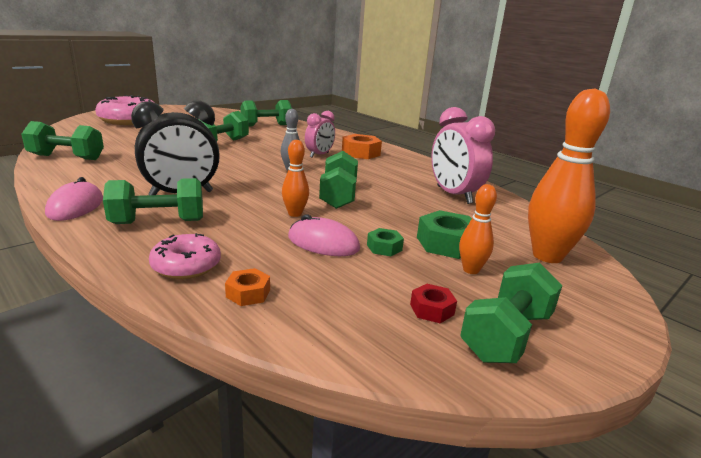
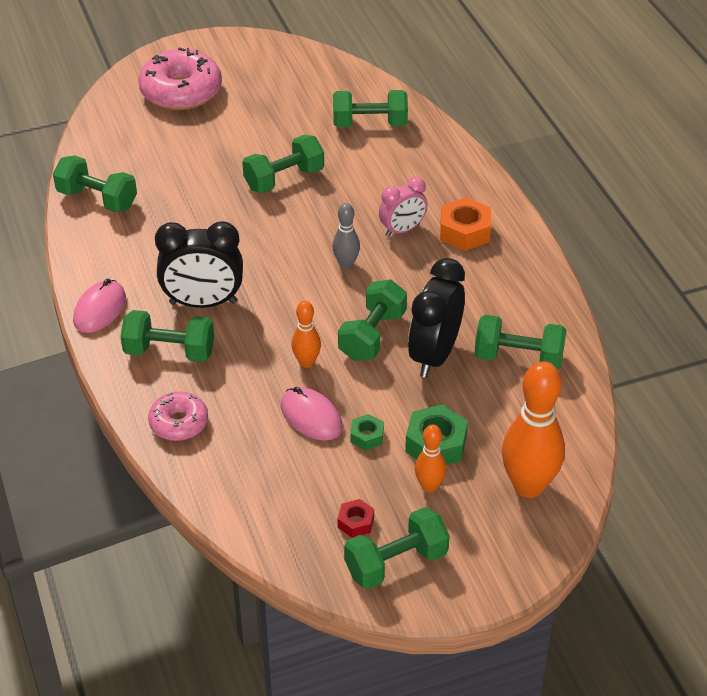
camera: 25 degrees right, 20 degrees up
(248, 293) = (217, 468): orange nut -> none
(395, 200) = (434, 356): none -> black clock
(454, 195) = (518, 358): pink clock -> green dumbbell

